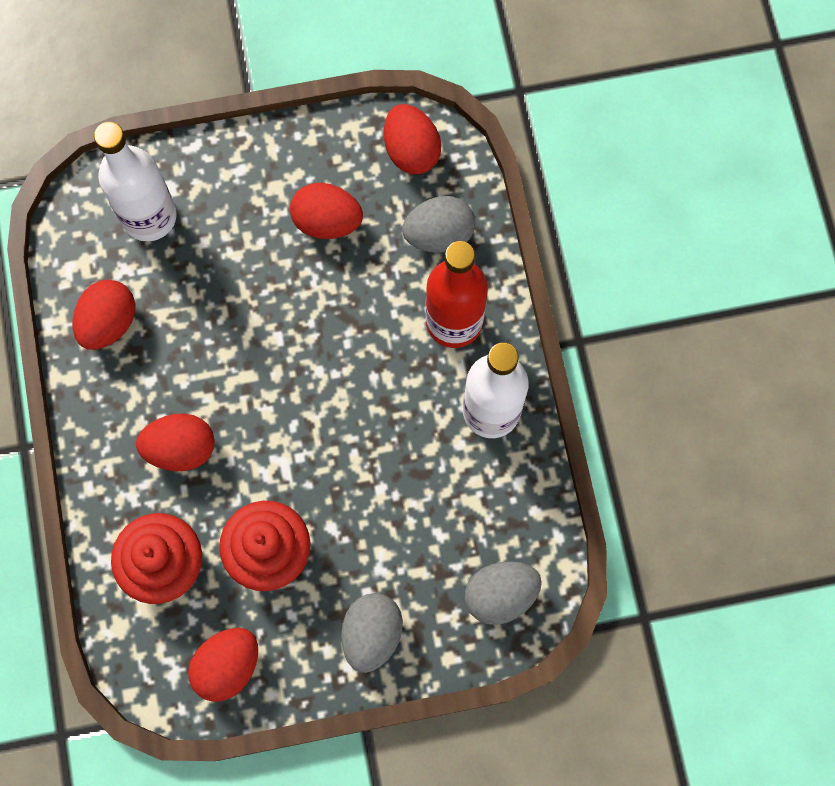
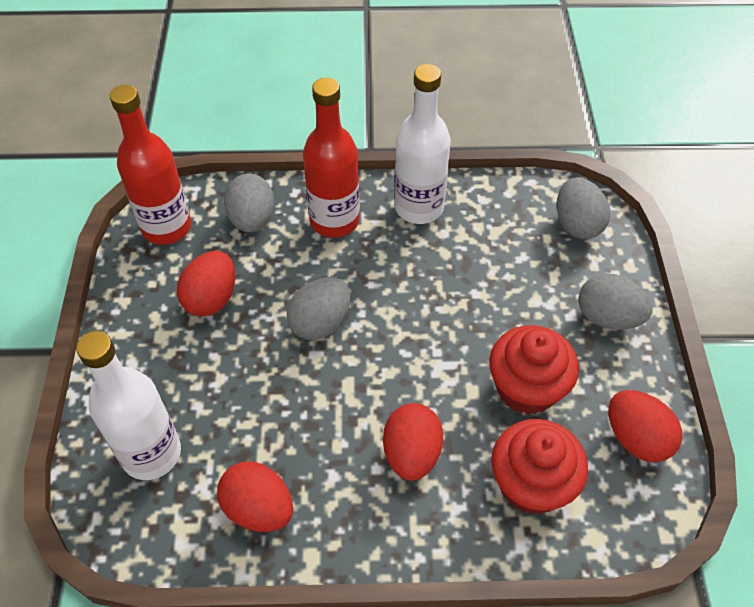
camera: 80 degrees left, 20 degrees down
(315, 335) = (320, 323): none -> grey egg
(411, 151) = (166, 227): red egg -> red bottle

